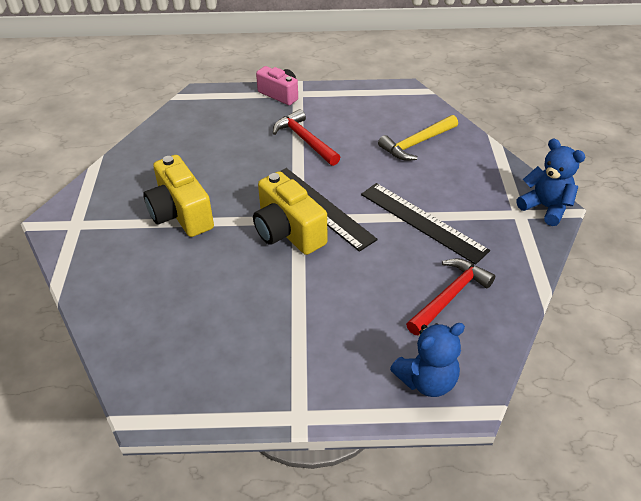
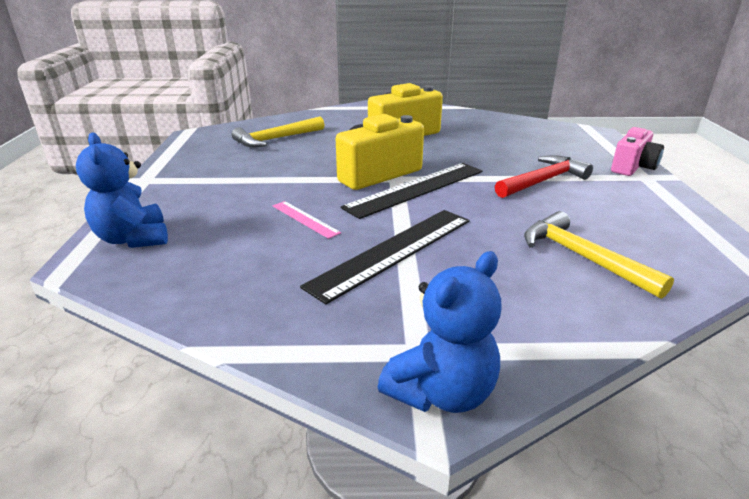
camera: 90 degrees right, 15 degrees down
(179, 317) = (276, 139): none -> yellow hammer
(380, 271) = (305, 219): none -> pink ruler
(449, 296) = (247, 262): red hammer -> none

